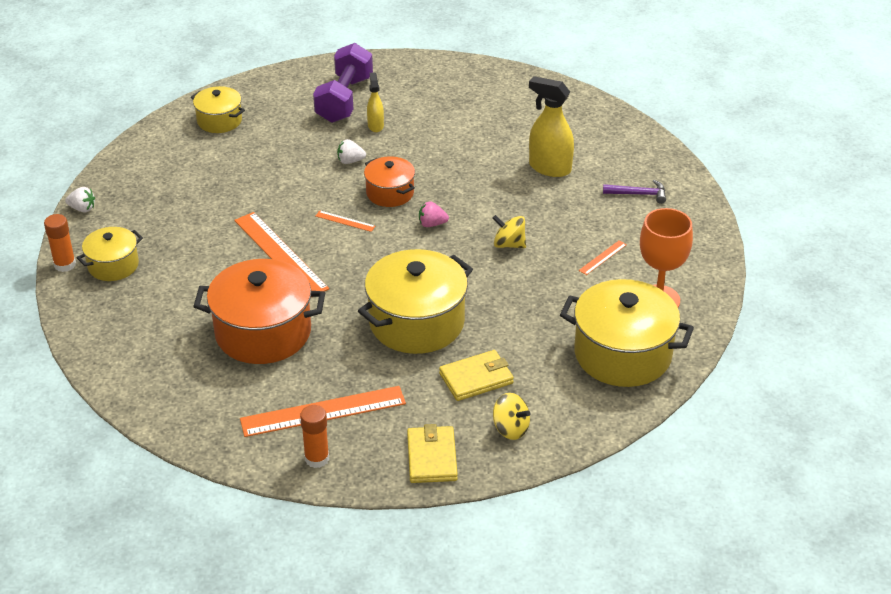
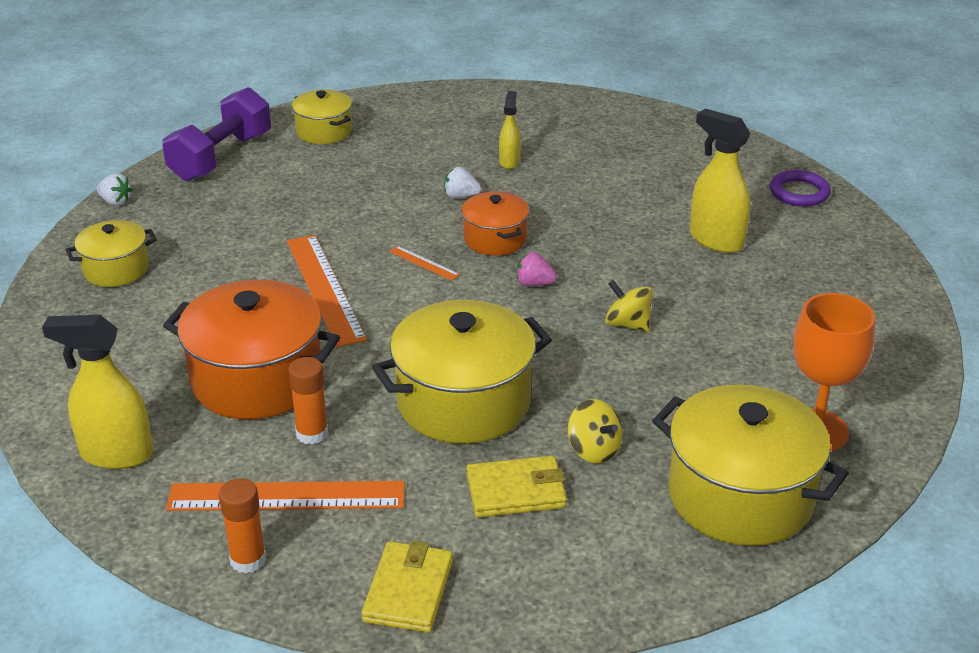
camera: 15 degrees right, 5 degrees down
(65, 265) = (60, 259): orange glue stick -> orange glue stick (312, 433)
(188, 405) = (116, 454): none -> yellow spray bottle
(344, 99) = (483, 129): purple dumbbell -> purple dumbbell (221, 157)
(510, 429) = (538, 572): yellow spinning top -> yellow spinning top (593, 450)
(597, 119) = (799, 192): none -> purple ring
(602, 257) = (752, 361): orange ruler -> none
(638, 194) = (828, 289): purple hammer -> none

